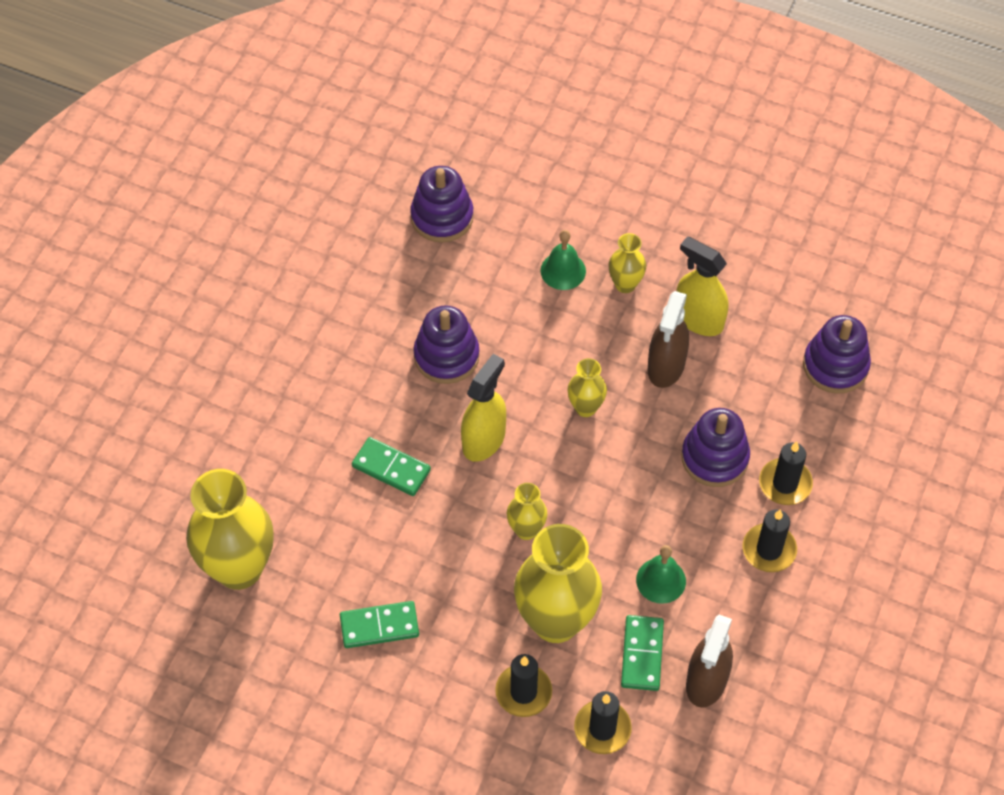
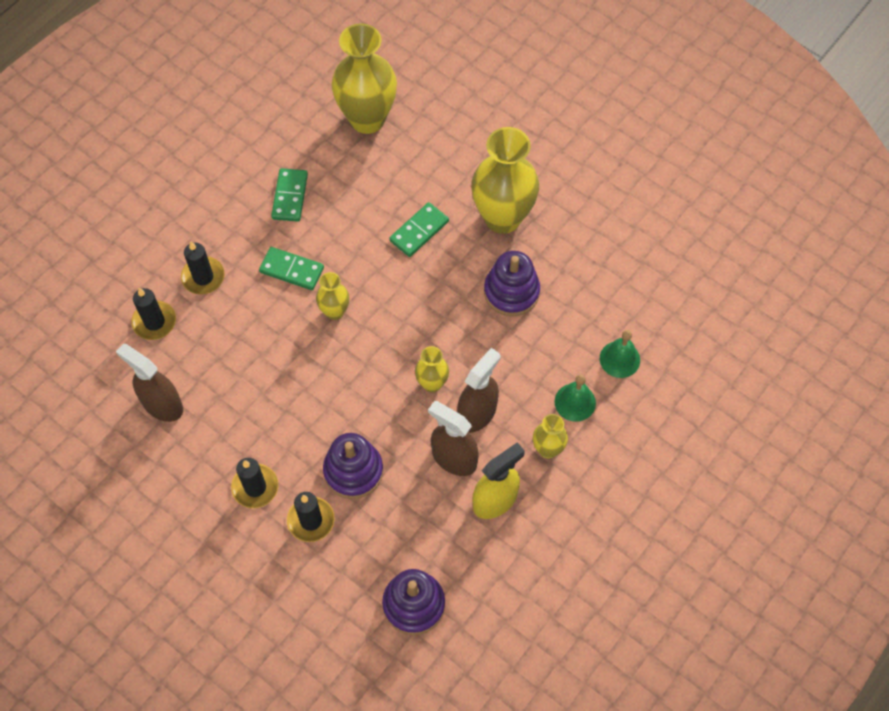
camera: 105 degrees right, 5 degrees up
(442, 217) = (655, 320): purple stacking toy -> none
(484, 440) = (424, 301): yellow spray bottle -> none
(556, 621) = (251, 313): yellow vase -> yellow vase (502, 218)
(606, 357) = (477, 413): none -> brown spray bottle
(642, 654) = (201, 365): green domino -> green domino (291, 270)
(661, 580) = (257, 396): green bell -> green bell (619, 359)

